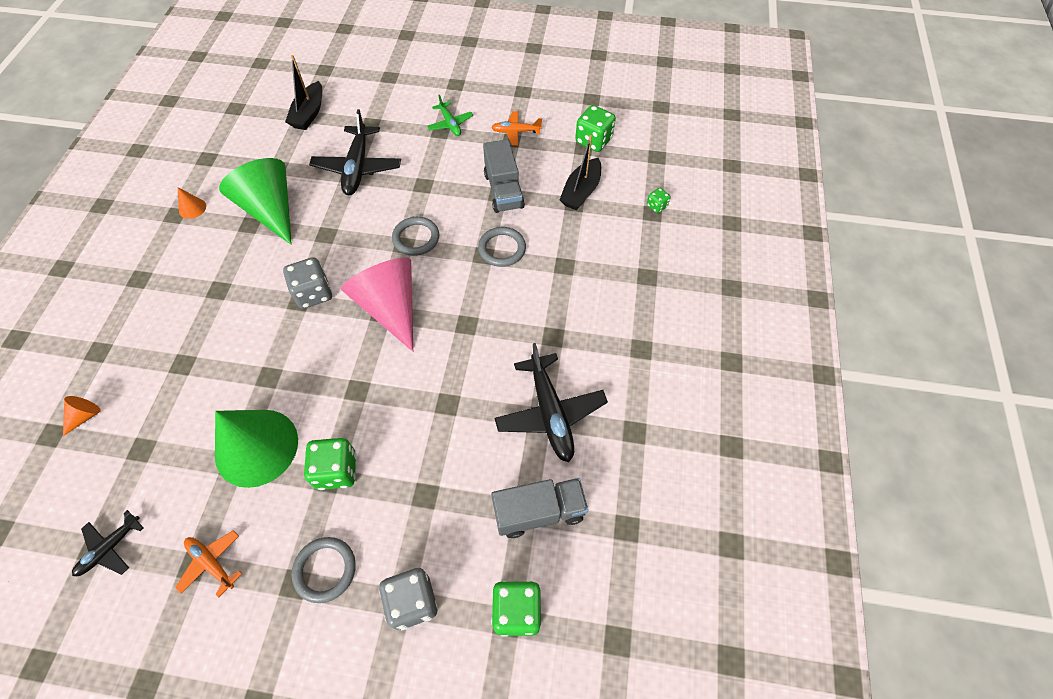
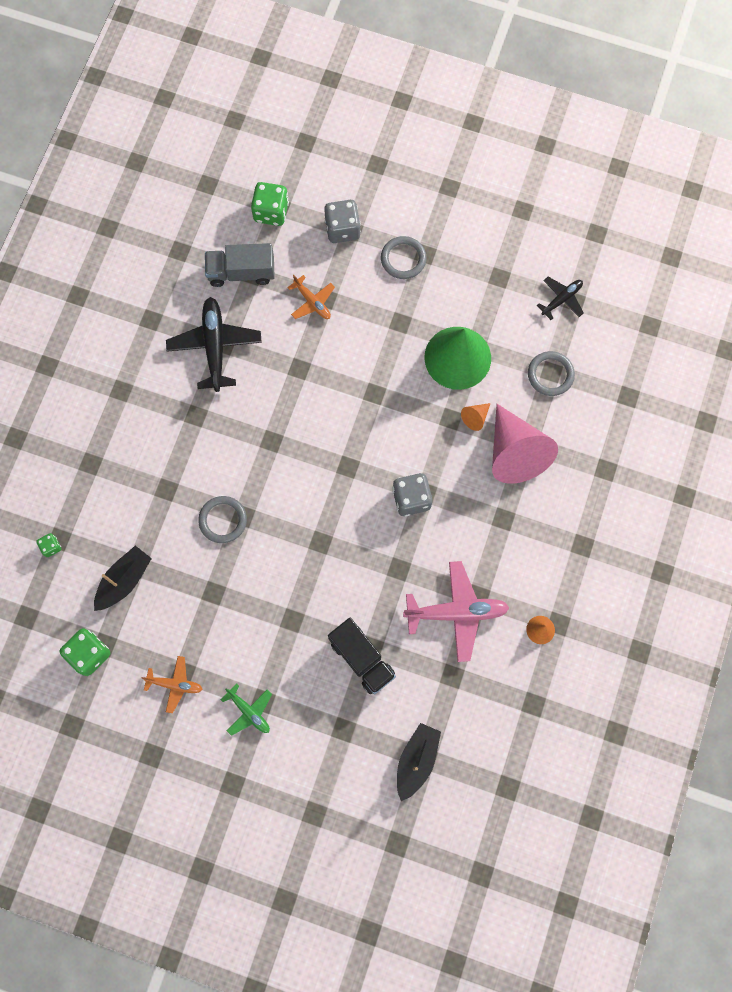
camera: 170 degrees left, 15 degrees up
(85, 416) = (603, 408): orange cone -> orange cone (475, 417)
(212, 563) = (485, 277): orange plane -> orange plane (312, 302)
(270, 210) = (456, 612): green cone -> pink plane
(336, 470) = (393, 328): green dice -> none
(358, 168) = (361, 658): black plane -> black truck
(390, 307) = (339, 471): pink cone -> pink cone (515, 452)
(416, 238) = (307, 548): grey ring -> grey ring (550, 374)
(450, 124) = (249, 712): green plane -> green plane turned 150 degrees clockwise
(503, 190) = (206, 596): grey truck -> none

